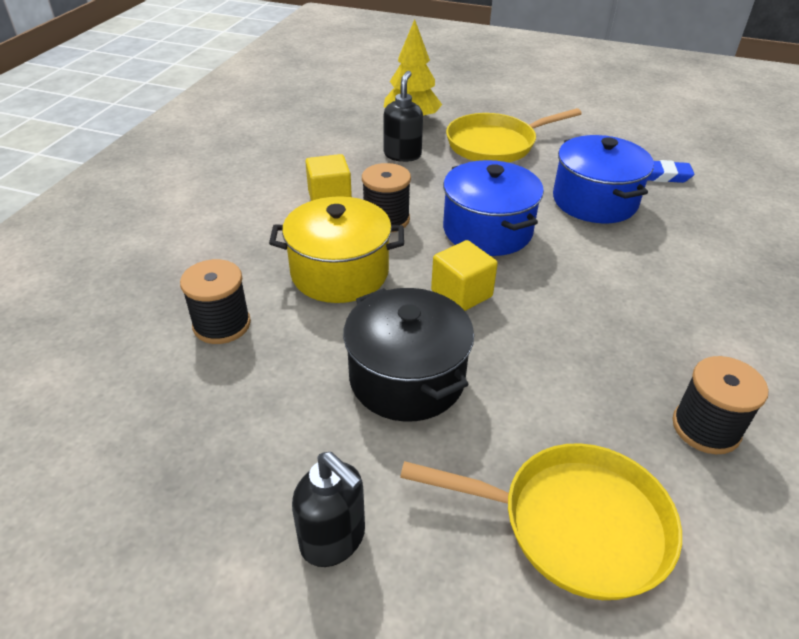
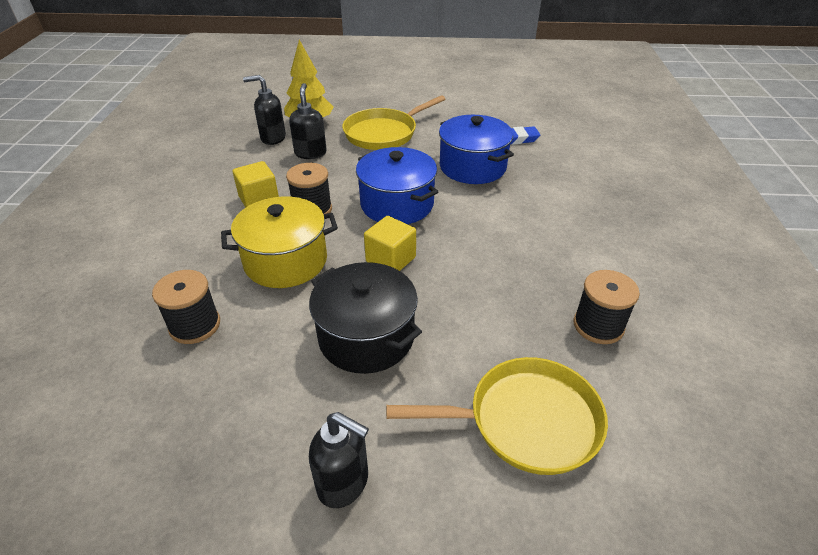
camera: 15 degrees left, 0 degrees up
(364, 131) = (272, 138): none -> black soap dispenser

